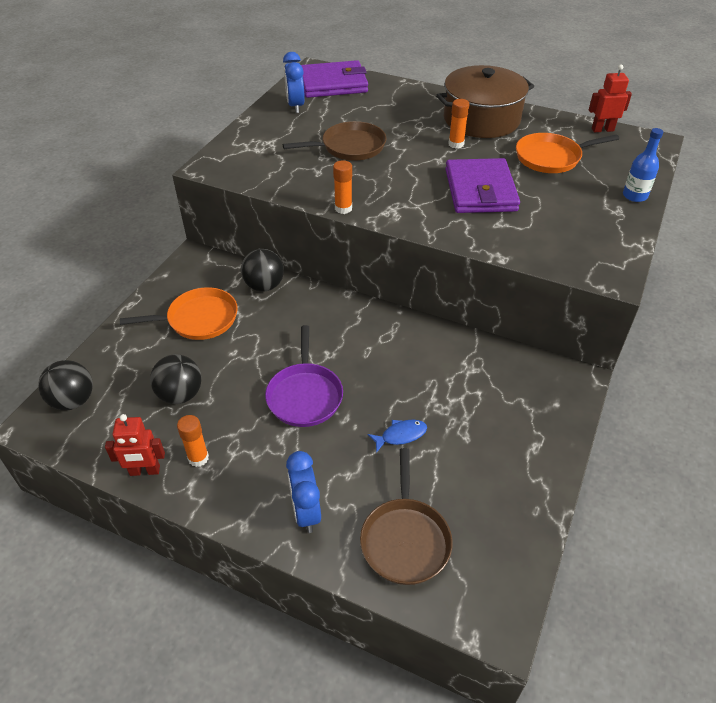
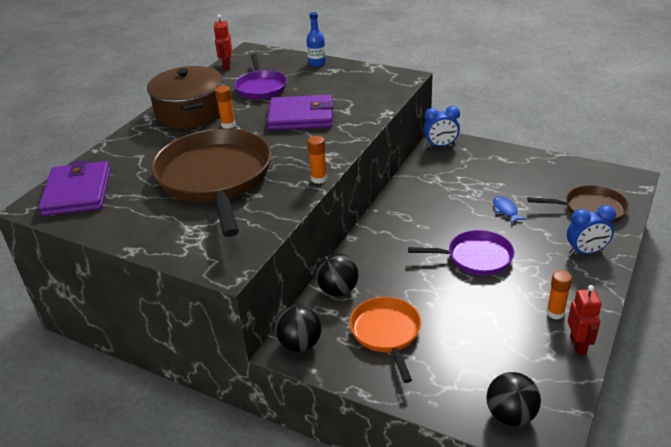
camera: 85 degrees left, 10 degrees down
(180, 394) = (488, 333): black ball -> black ball (300, 344)
(295, 106) = (117, 215): blue clock -> blue clock (440, 146)
(350, 147) = (215, 178): brown pan -> brown pan, size x1.86
(551, 158) = (261, 87): orange pan -> purple pan

